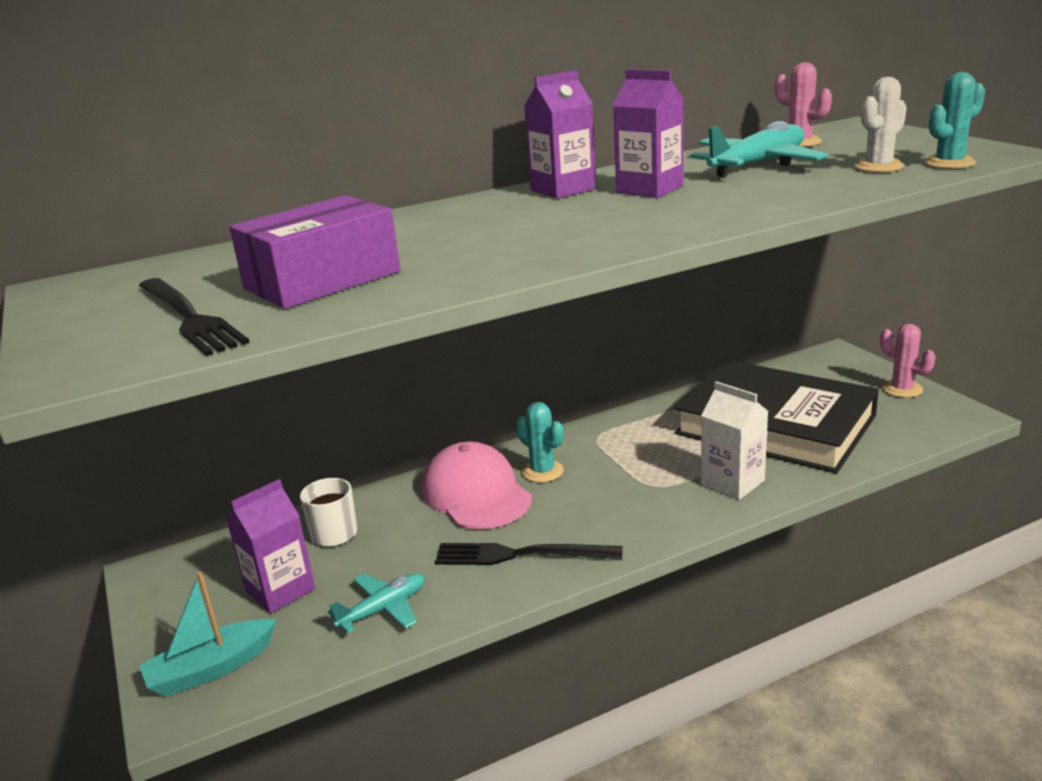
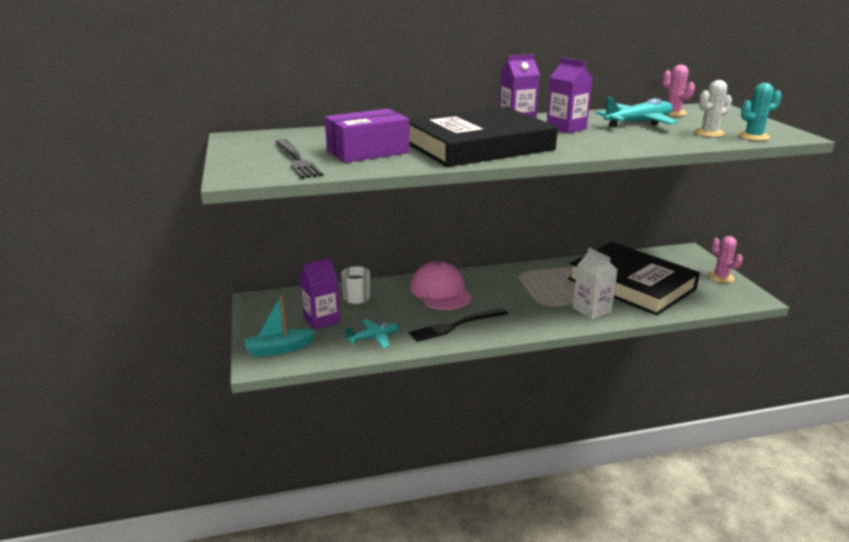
camera: 10 degrees right, 0 degrees up
(518, 240) = (478, 146): none -> black book
(521, 555) = (456, 325): black fork -> black fork turned 45 degrees counterclockwise
(542, 471) = (482, 286): turquoise cactus -> none

